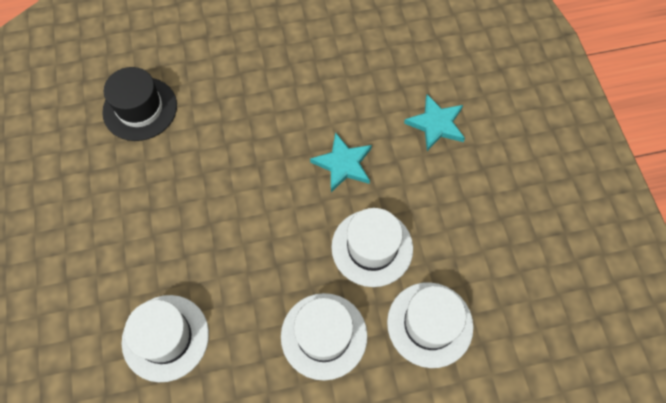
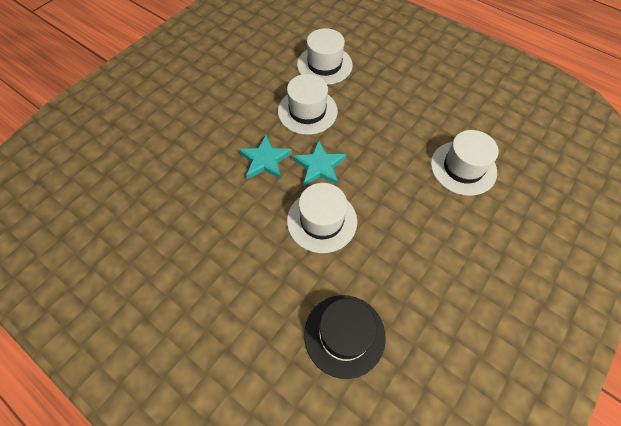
camera: 130 degrees left, 5 degrees down
(324, 336) = (378, 100): white hat -> white hat (322, 221)
(436, 124) = (189, 131): turquoise star -> turquoise star (319, 166)

